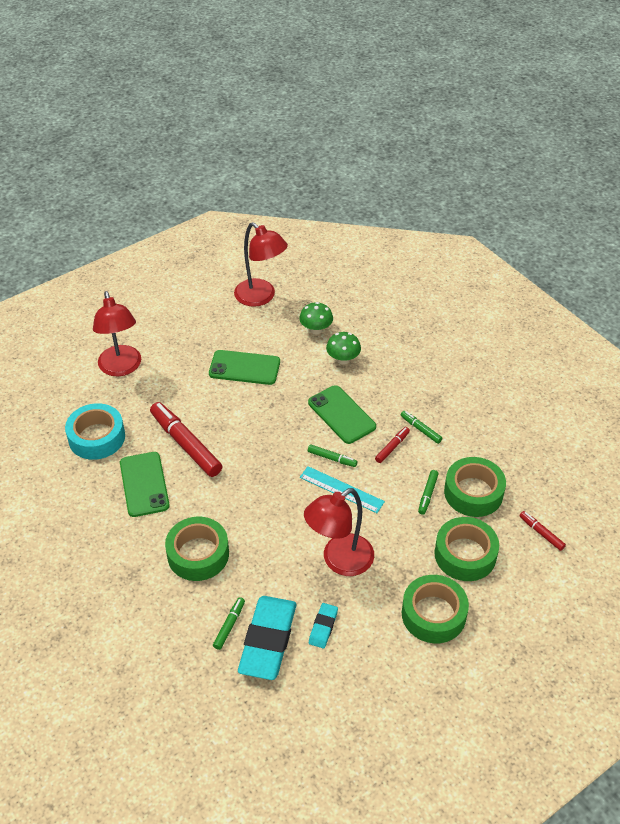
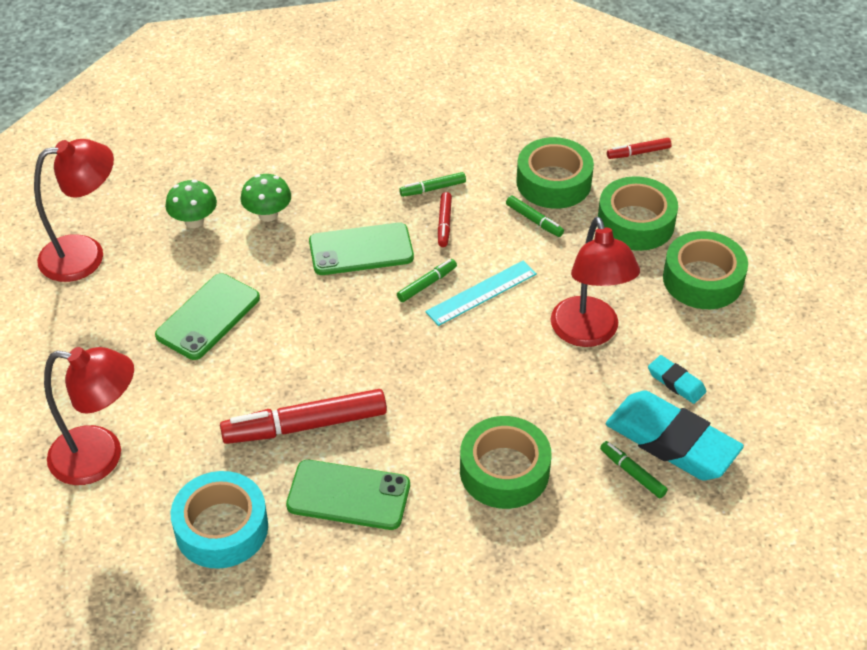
camera: 65 degrees left, 0 degrees up
(392, 447) = (444, 223): red marker -> red marker turned 150 degrees counterclockwise

